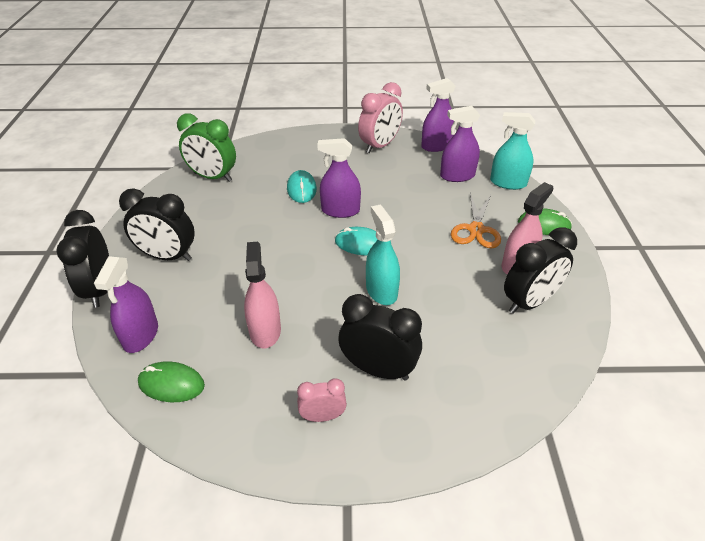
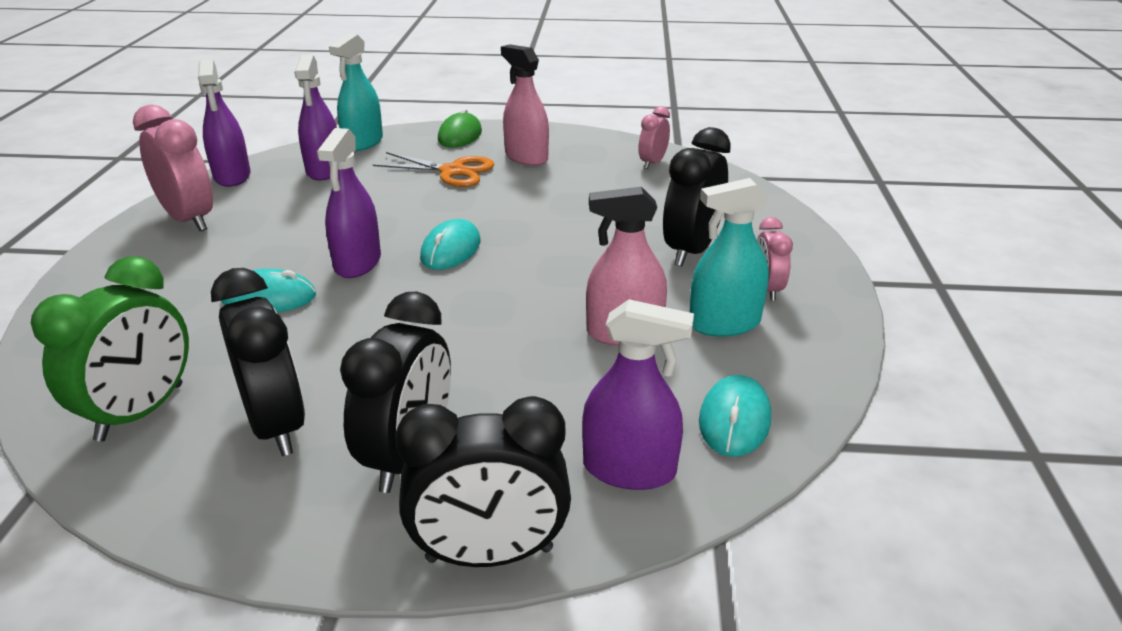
camera: 85 degrees left, 10 degrees down
(171, 384) = (734, 420): green mouse -> turquoise mouse
(381, 291) = (554, 240): turquoise spray bottle -> turquoise spray bottle (724, 323)
(529, 302) = (589, 159): black clock -> black clock (276, 426)
(540, 346) = (652, 163): none -> pink clock

